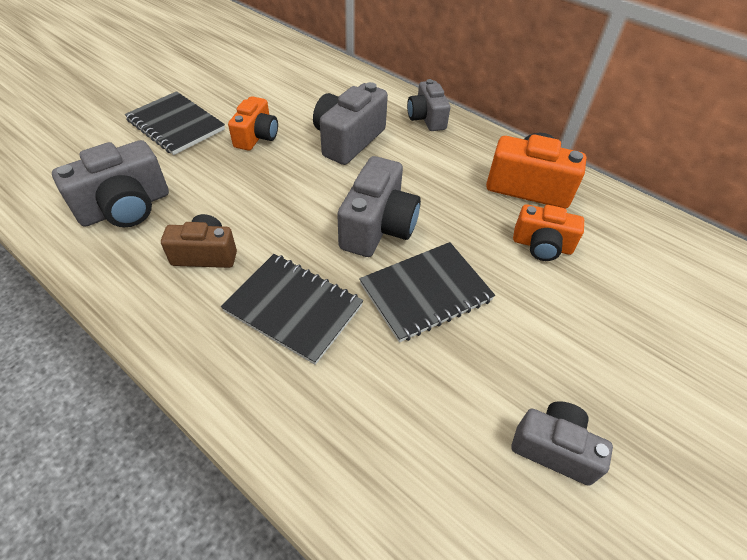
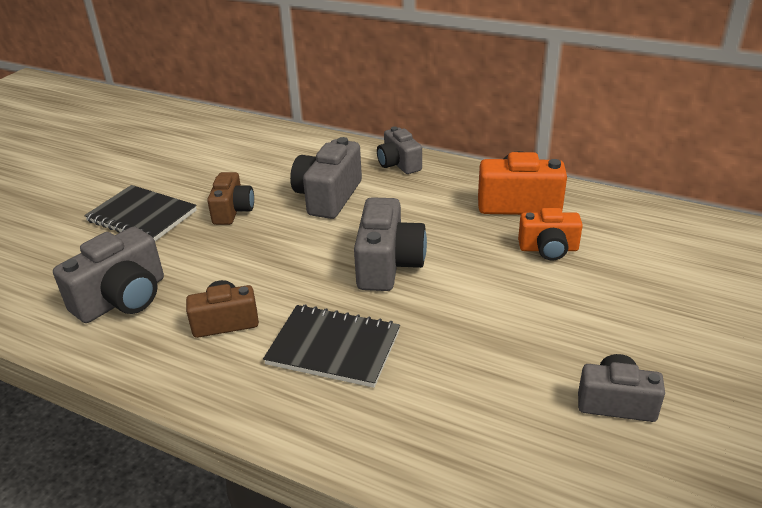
camera: 10 degrees left, 15 degrees down
(256, 136) = (233, 211): orange camera -> brown camera
(425, 292) = (455, 308): black notebook -> none

